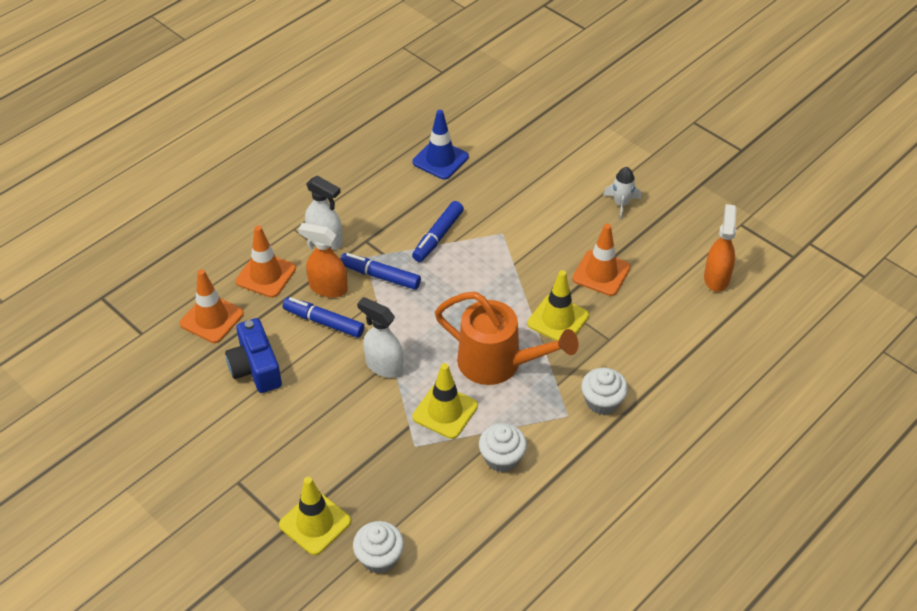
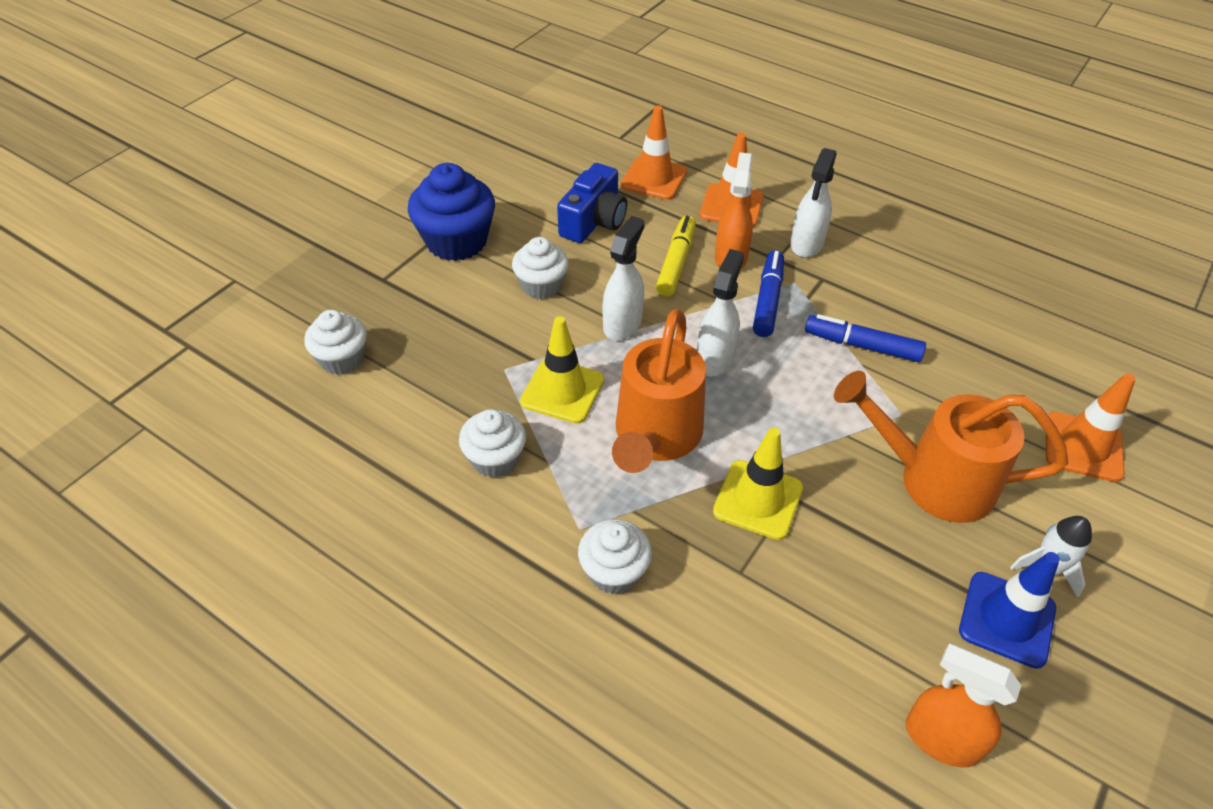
camera: 80 degrees right, 0 degrees up
(252, 469) = (457, 241): none -> blue cupcake
(255, 368) = (594, 221): blue camera -> blue camera turned 150 degrees clockwise
(315, 523) = (388, 300): yellow traffic cone -> none
(323, 322) = (676, 262): blue marker -> yellow marker
(326, 413) = (541, 285): none -> white cupcake
(432, 317) = (715, 358): none -> white spray bottle
(440, 159) = (1011, 329): blue traffic cone -> blue traffic cone (1007, 619)
(555, 233) = (932, 479): none -> orange watering can
(601, 273) = (875, 549): orange traffic cone -> orange traffic cone (1083, 447)
(716, 278) = (941, 739): orange spray bottle -> orange spray bottle turned 150 degrees counterclockwise

